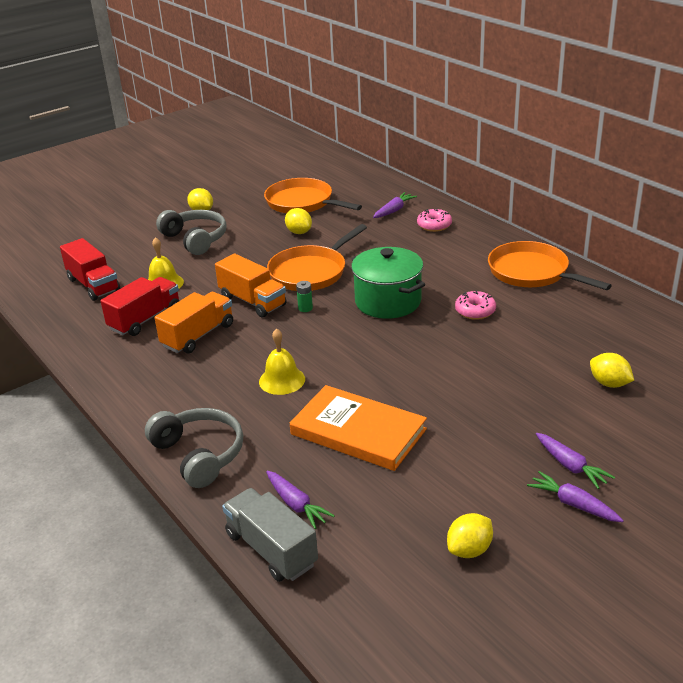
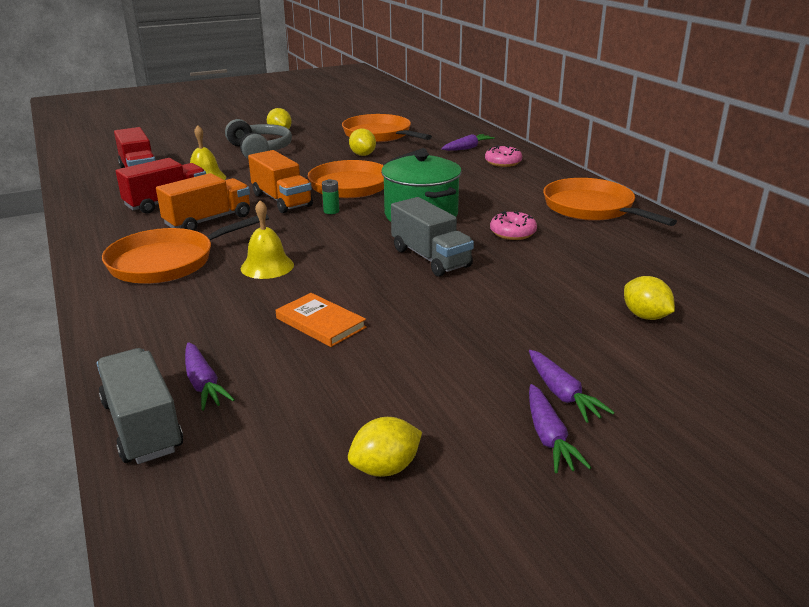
camera: 10 degrees right, 5 degrees down
(190, 389) = (167, 262): none -> orange pan
(199, 454) = (133, 320): grey headphones -> none
(358, 431) = (320, 323): orange book -> orange book, size x0.57
(417, 349) = (430, 258): none -> grey truck
(573, 504) = (549, 437): purple carrot -> purple carrot turned 150 degrees counterclockwise

